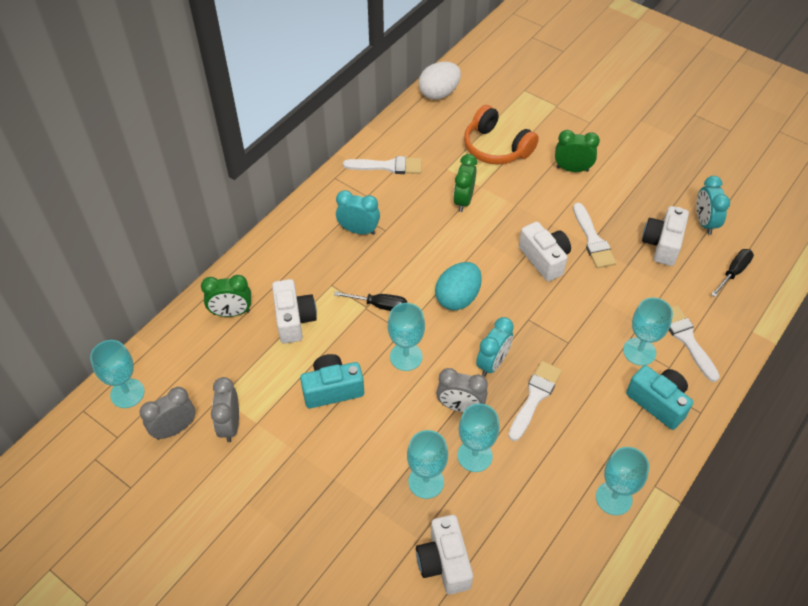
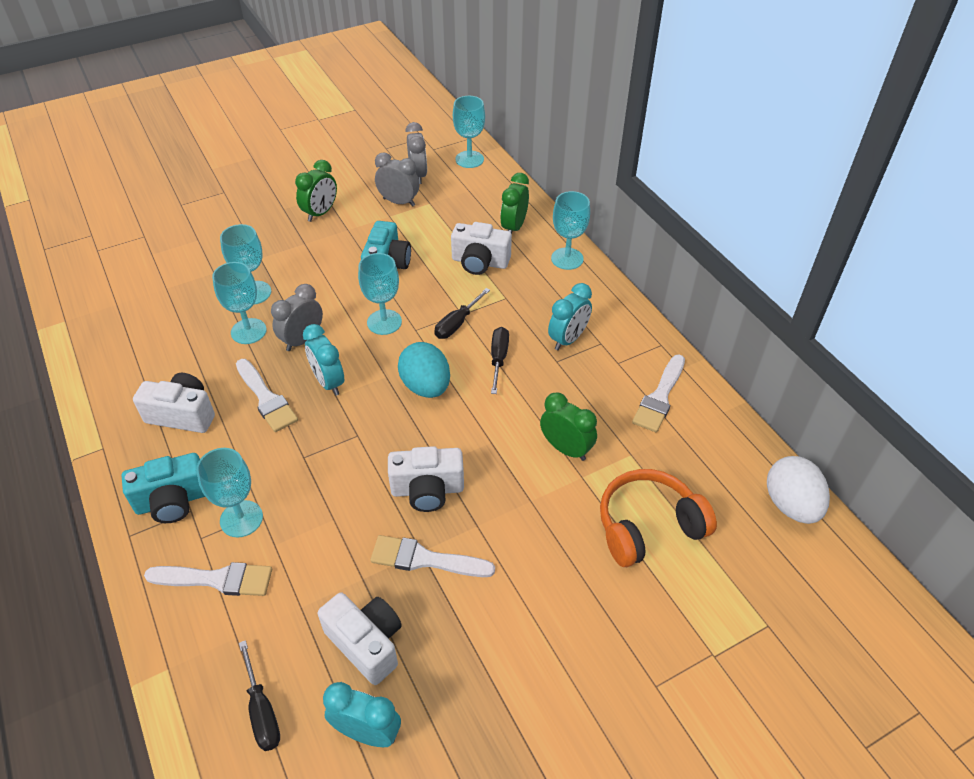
camera: 115 degrees right, 5 degrees down
(403, 264) = (498, 359): none -> black screwdriver
(444, 562) = (182, 280): white camera -> white camera (183, 414)
(572, 169) = (563, 603): green clock -> green clock (320, 213)
(613, 498) = (123, 410): turquoise goblet -> turquoise goblet (567, 259)

